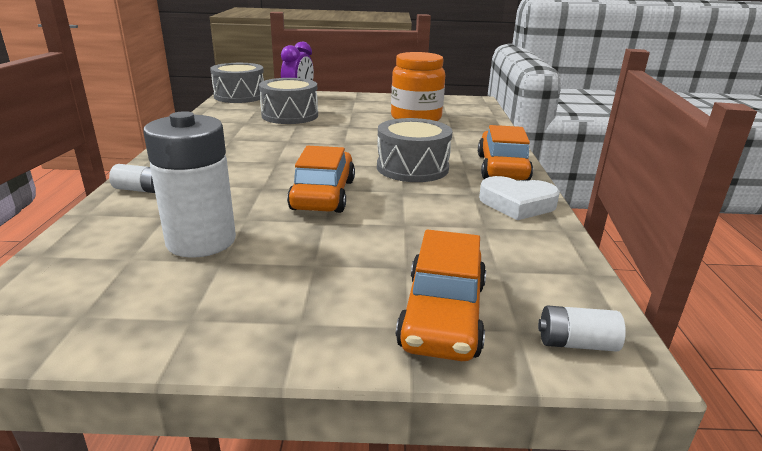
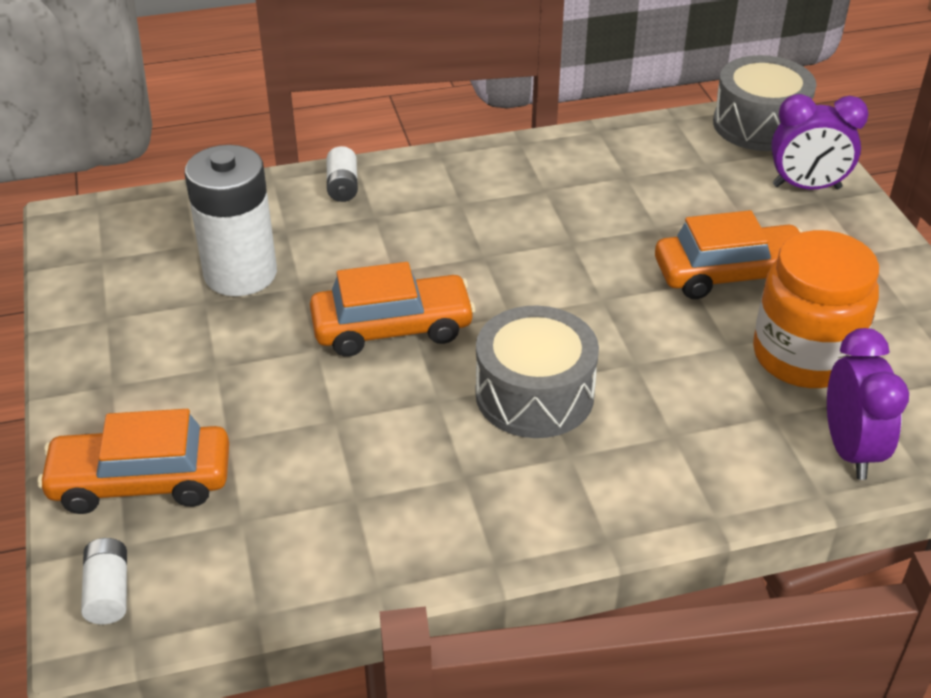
camera: 75 degrees right, 15 degrees up
(290, 115) = (696, 207): grey drum -> none
(478, 122) = (850, 450): none -> purple clock
(502, 168) = (594, 504): orange car -> orange car (730, 274)
(517, 204) = (447, 531): white heart -> none

